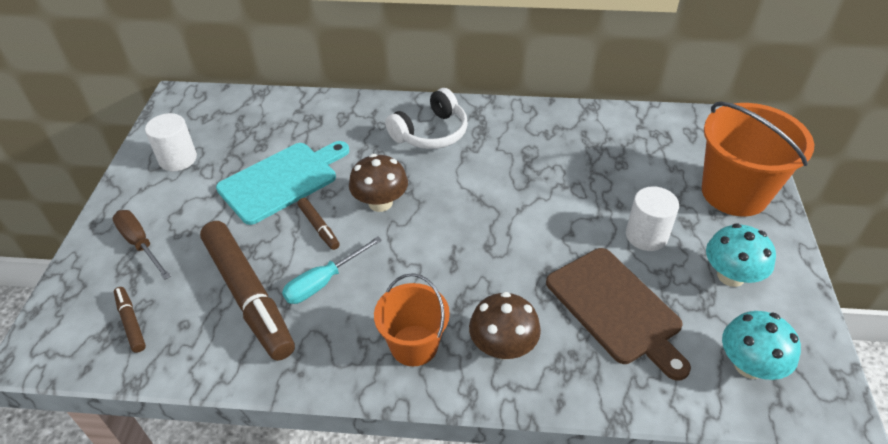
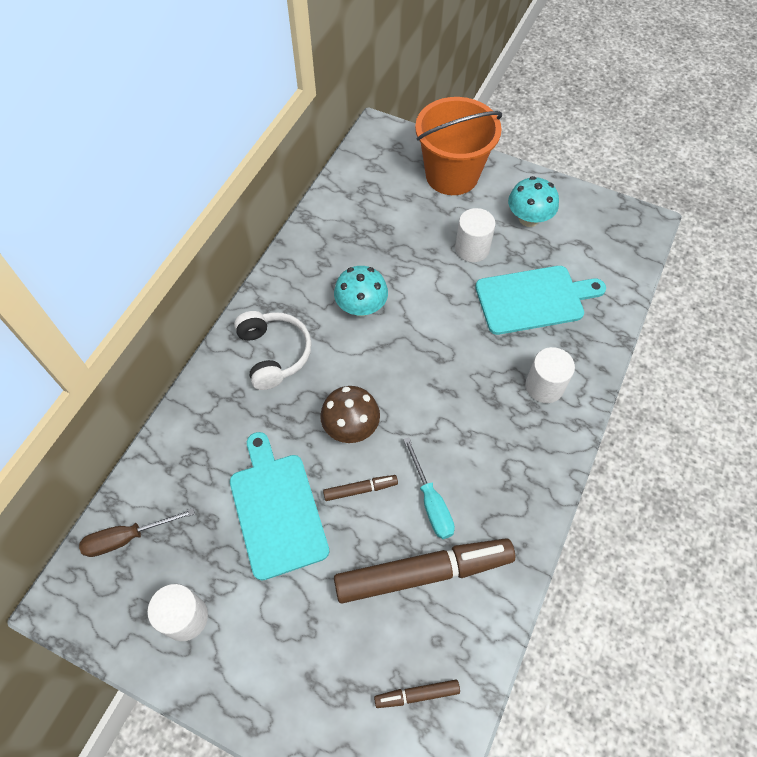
camera: 70 degrees left, 15 degrees up
(140, 244) = (309, 675): brown screwdriver -> brown screwdriver (127, 537)
(414, 345) = (523, 448): orange bucket -> none
(503, 346) = (544, 386): brown mushroom -> white cylinder
(616, 308) = (533, 299): brown cutting board -> turquoise cutting board
(749, 365) = (604, 247): turquoise mushroom -> turquoise mushroom (361, 307)

